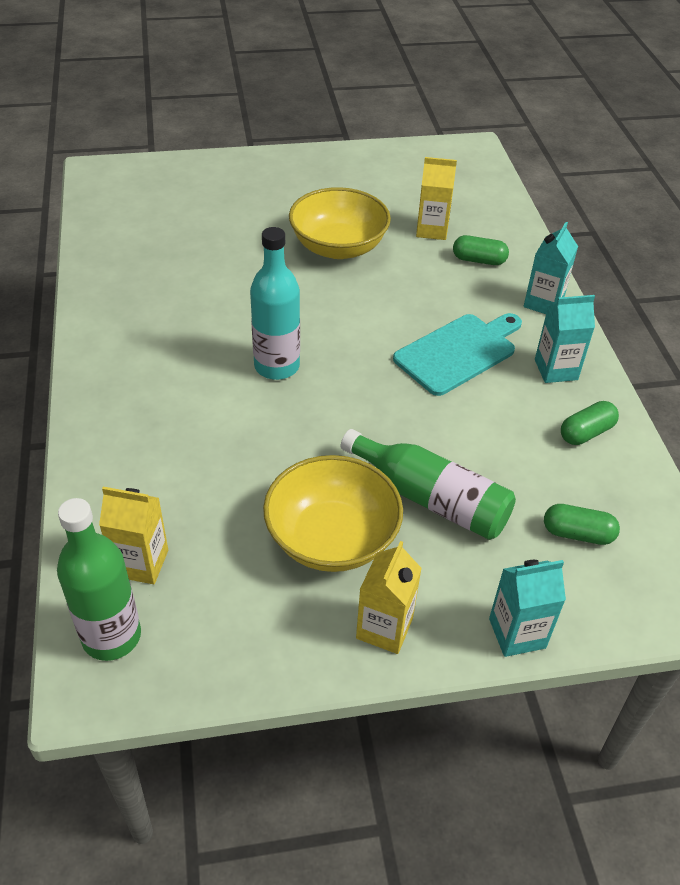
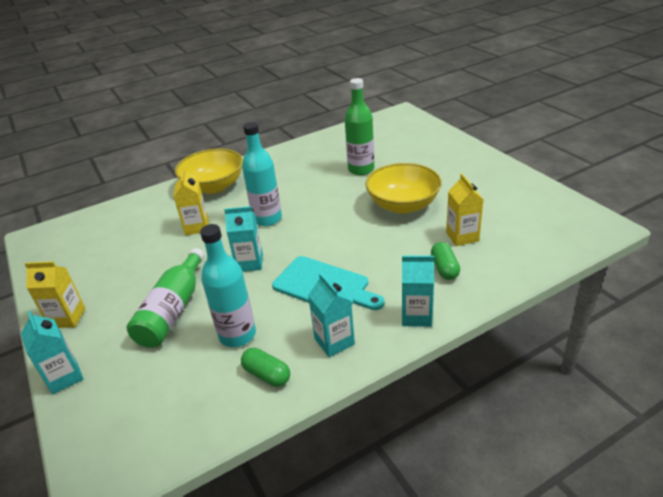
camera: 75 degrees right, 10 degrees down
(111, 636) = (61, 233): green bottle -> green bottle (361, 169)
(141, 563) = (106, 226): yellow carton -> yellow carton (197, 227)
(332, 538) = (132, 279): yellow bowl -> yellow bowl (214, 186)
(371, 405) = (249, 263): none -> turquoise carton
(510, 444) = (237, 335): none -> turquoise bottle
(577, 534) = (156, 391): green capsule -> none

